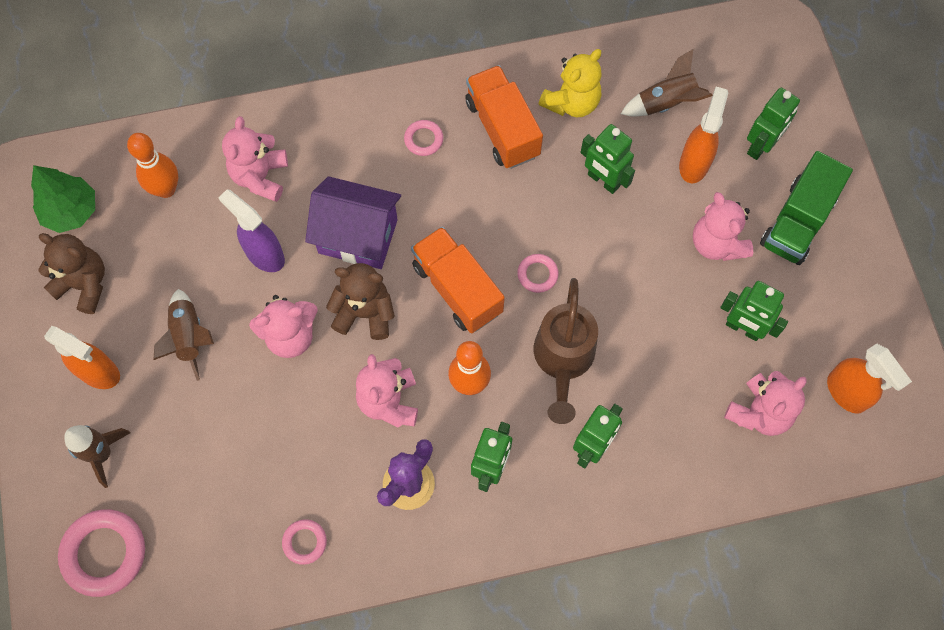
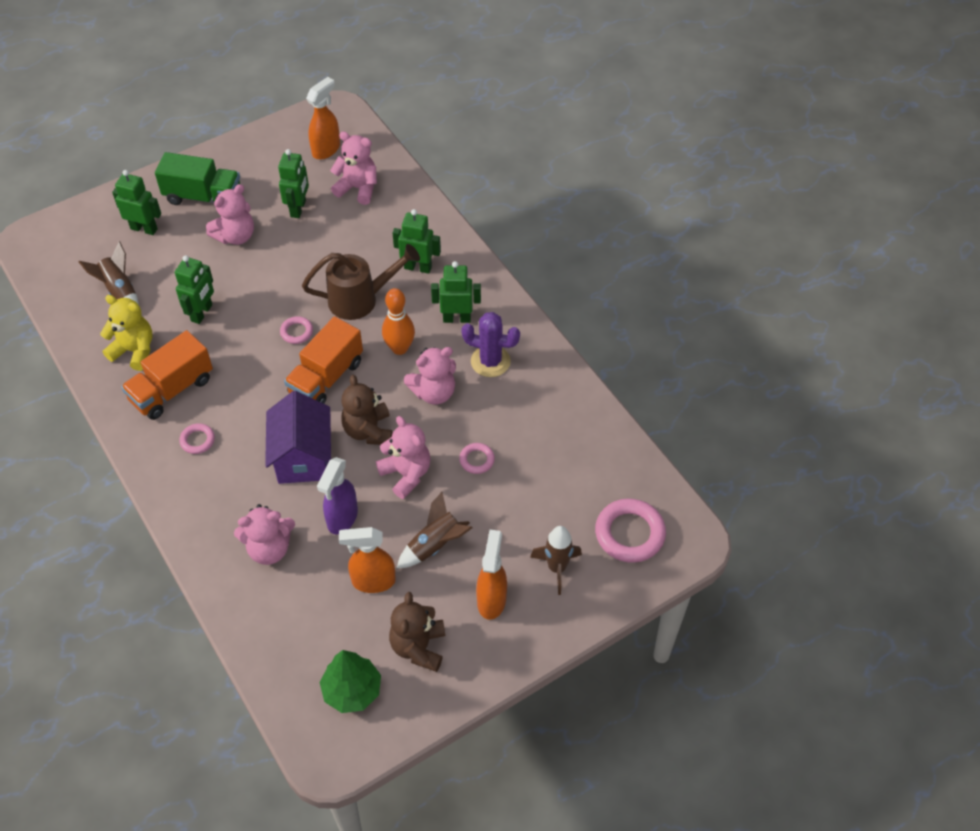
camera: 110 degrees left, 15 degrees down
(166, 189) = (304, 619): orange bowling pin -> none
(305, 542) = (560, 409): pink ring -> pink ring (477, 460)
(694, 163) = (170, 263): orange spray bottle -> orange spray bottle (373, 581)

